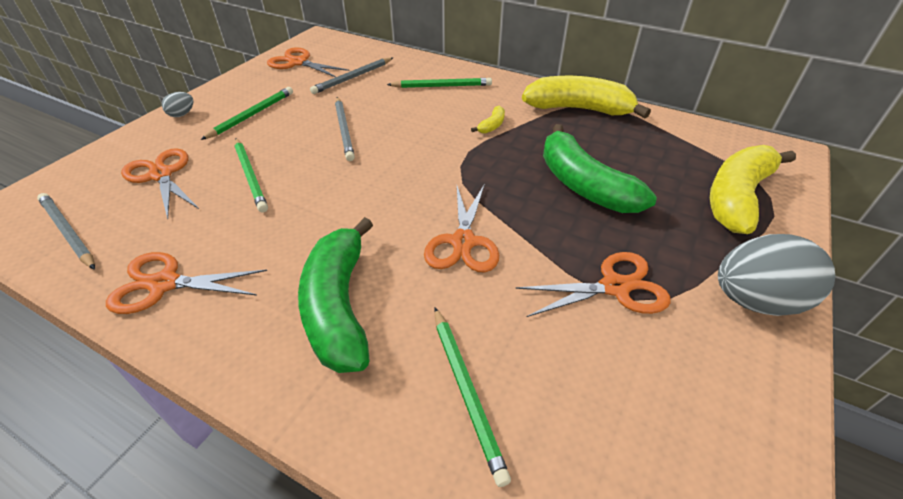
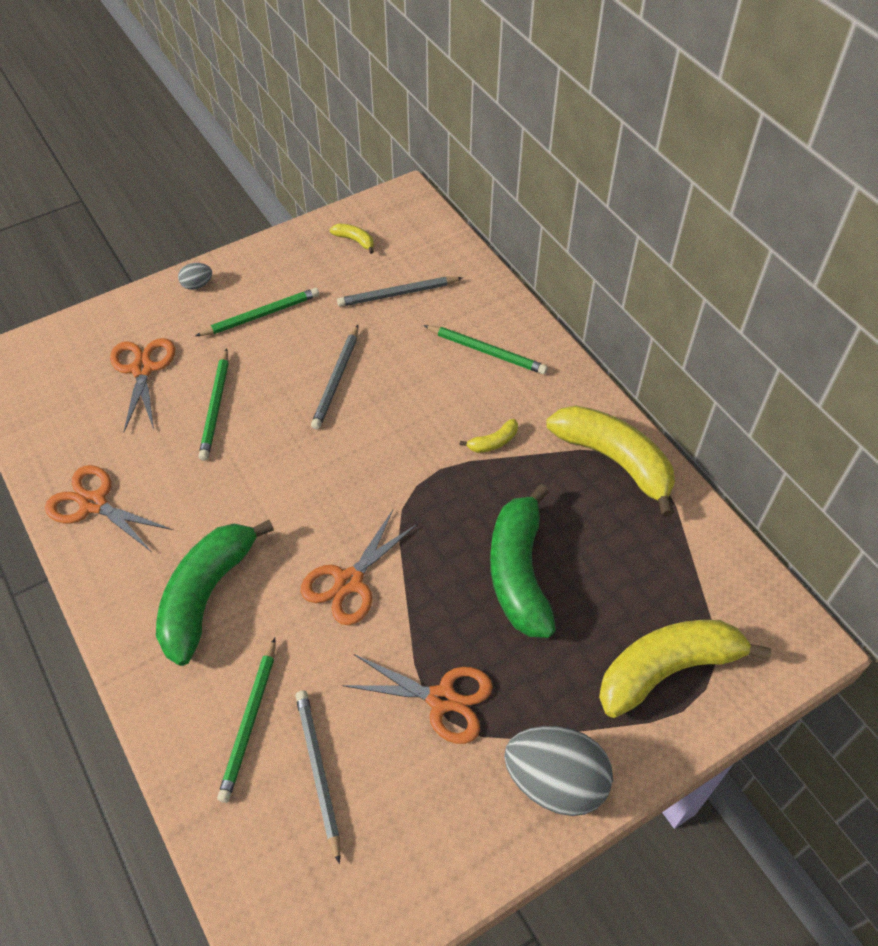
camera: 30 degrees right, 10 degrees up
(68, 232) = (47, 409): grey pencil -> grey pencil (318, 772)
(298, 62) = (354, 240): orange scissors -> yellow banana

